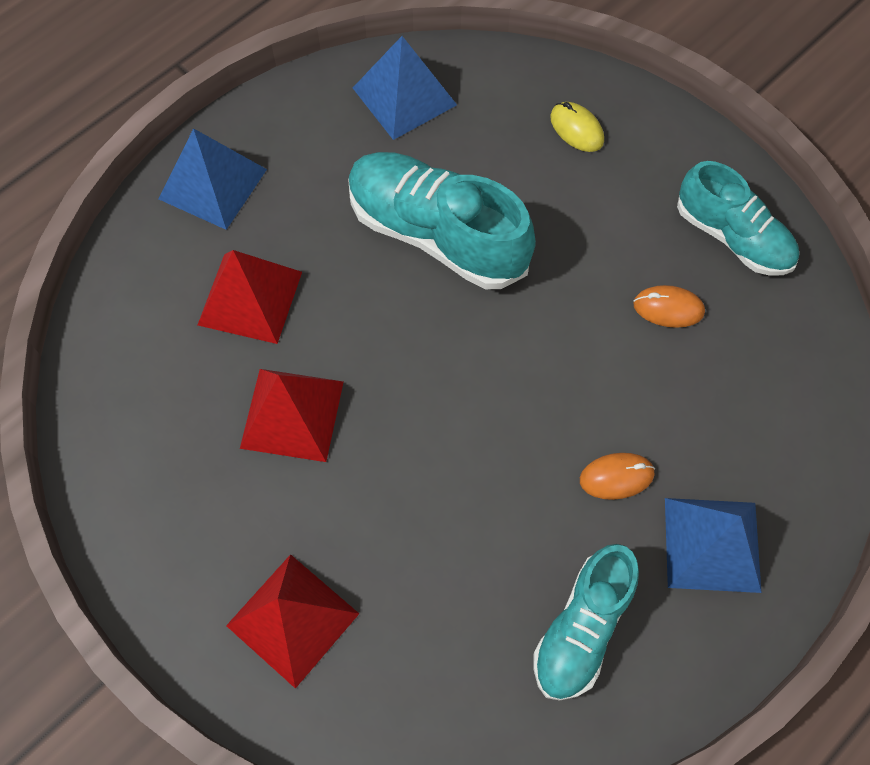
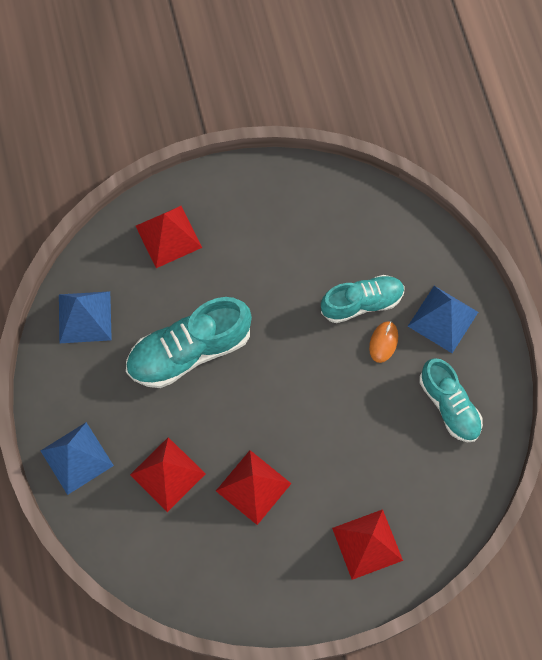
camera: 60 degrees left, 5 degrees up
(576, 129) = (168, 236): yellow mouse -> red pyramid
(668, 308) = (307, 258): orange mouse -> none
(732, 237) = (286, 199): turquoise shoe -> turquoise shoe (362, 303)

